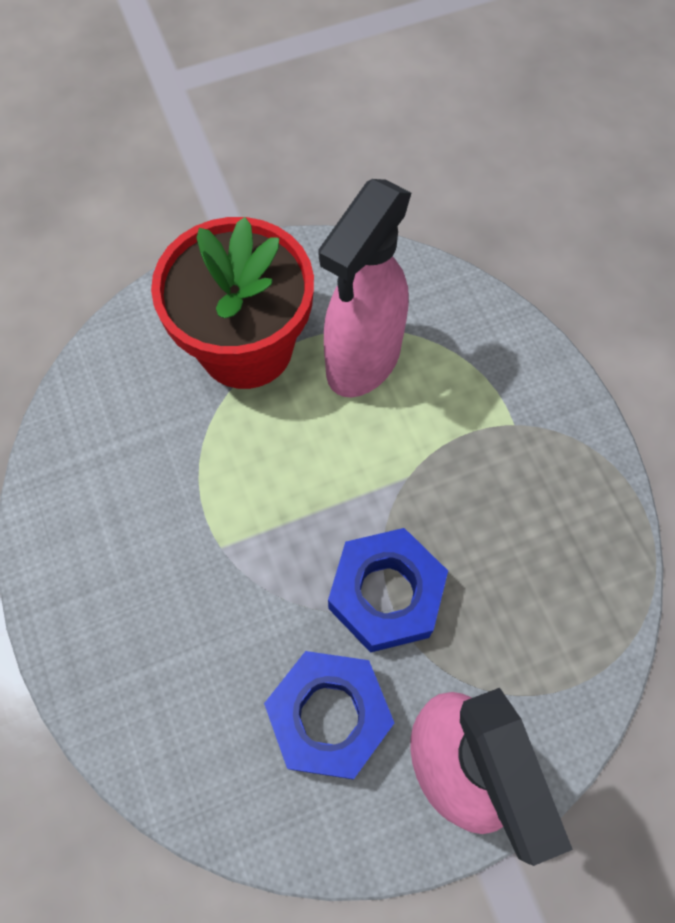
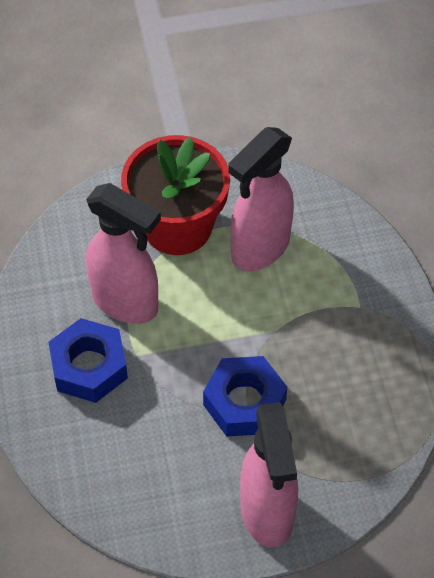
camera: 10 degrees right, 10 degrees down
(193, 470) = (126, 303): none -> pink spray bottle
(329, 716) = (191, 470): blue nut -> blue nut (89, 367)

